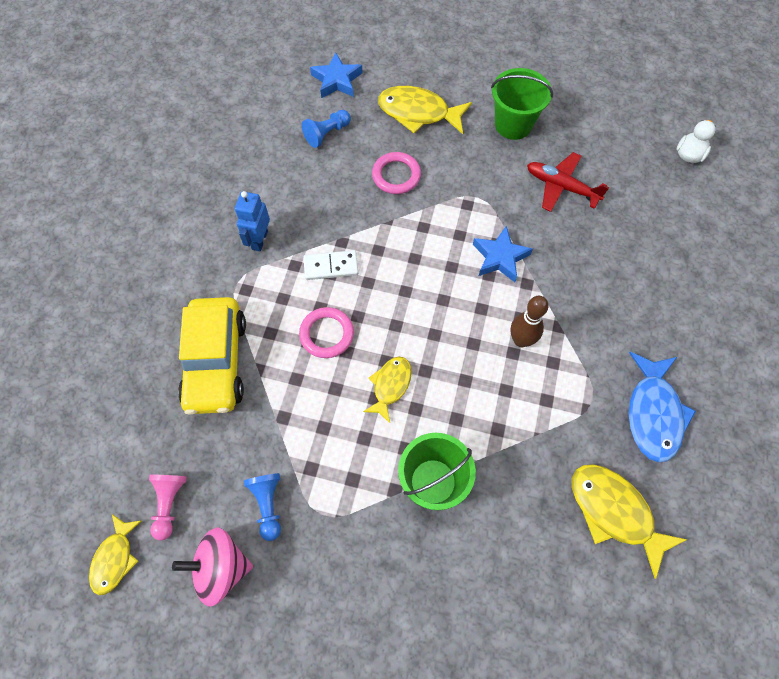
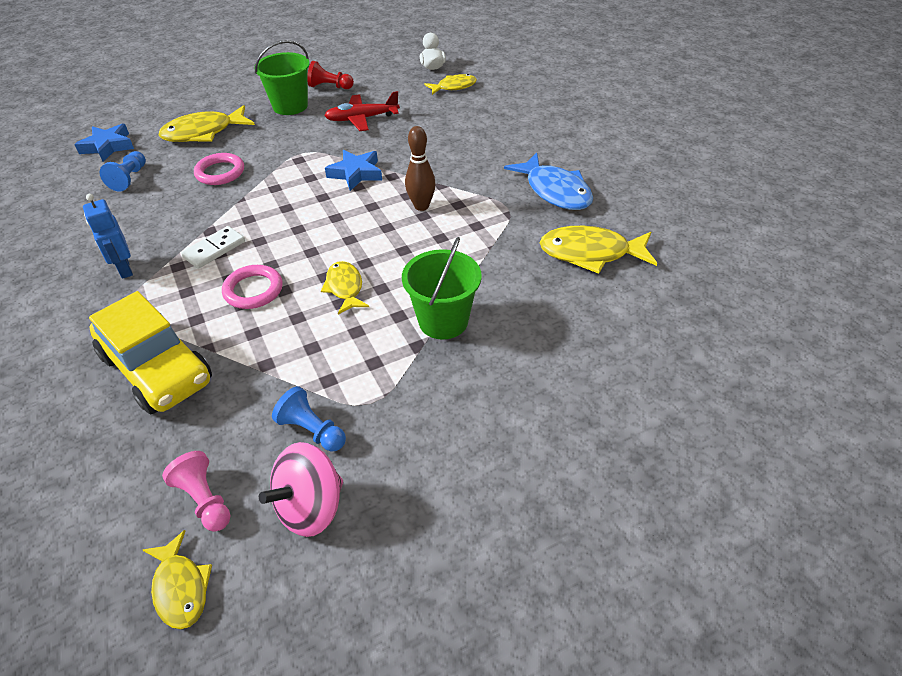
camera: 40 degrees left, 20 degrees down
(568, 120) = (330, 87): none -> red pawn
(684, 199) = (454, 87): none -> yellow fish

